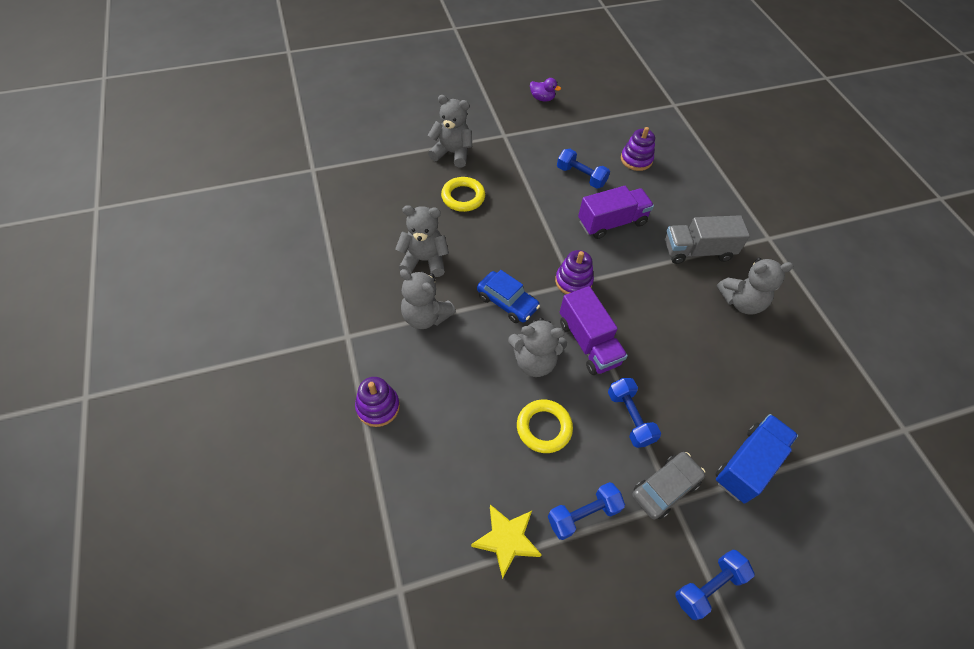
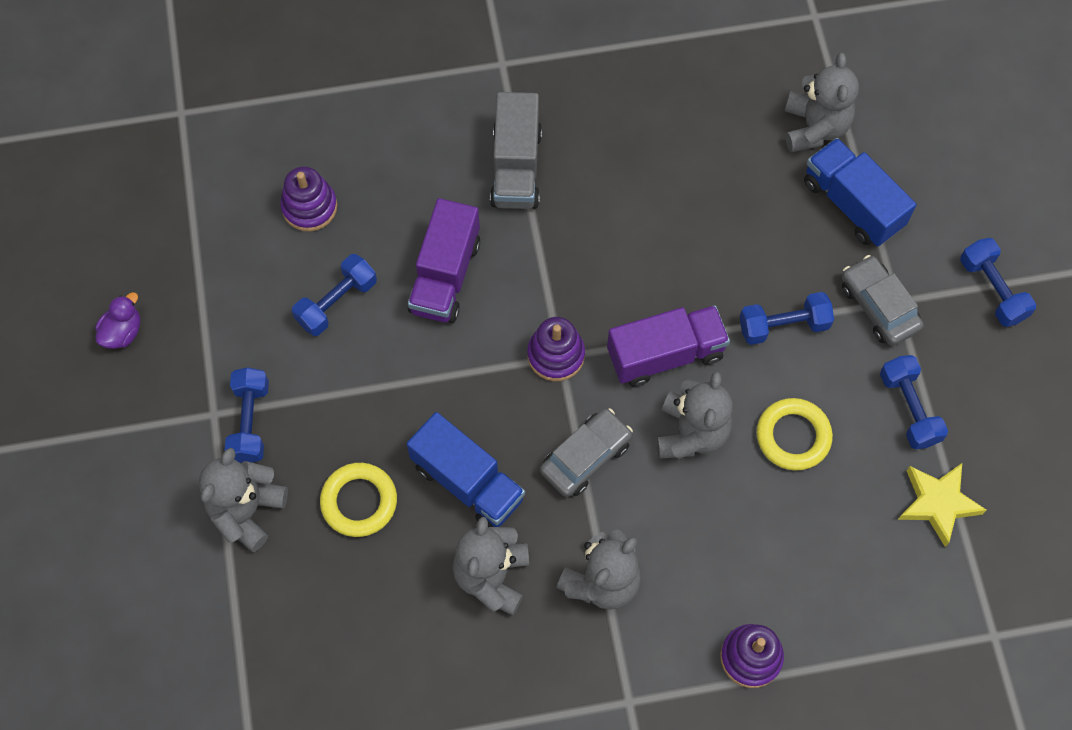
camera: 80 degrees left, 10 degrees up
(481, 244) = (467, 482): none -> blue truck
(502, 149) = (250, 422): none -> blue dumbbell
(507, 302) = (585, 457): blue car -> grey car
(612, 222) = (445, 276): purple truck -> purple truck turned 150 degrees counterclockwise
(741, 302) = (613, 136): grey teddy bear -> grey teddy bear (814, 128)

